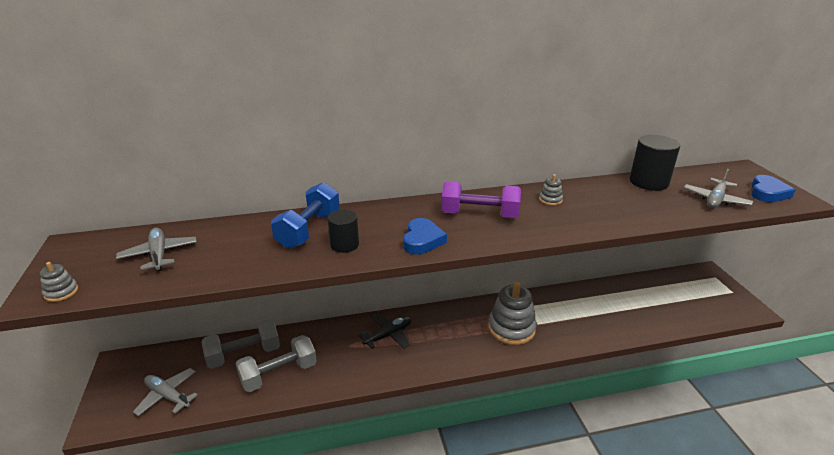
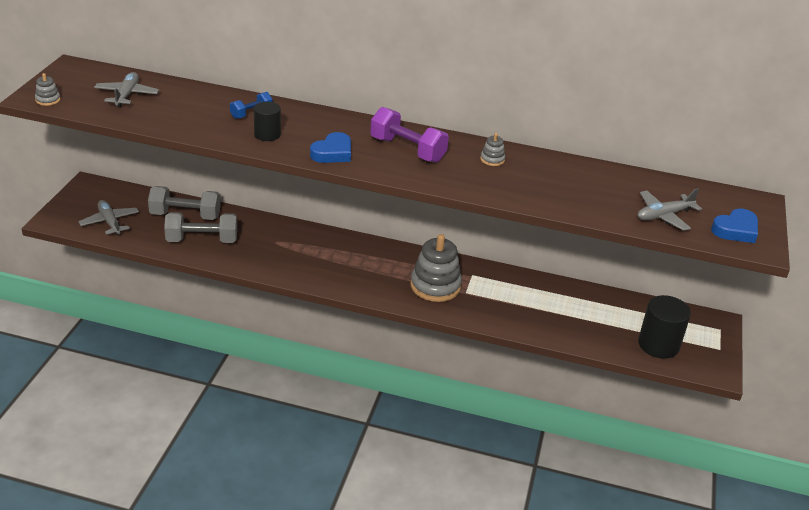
camera: 25 degrees right, 5 degrees up
(309, 230) = (251, 113): blue dumbbell -> blue dumbbell, size x0.56
(388, 335) = (316, 247): black plane -> none
(648, 182) = (620, 178): black cylinder -> black cylinder (658, 345)

